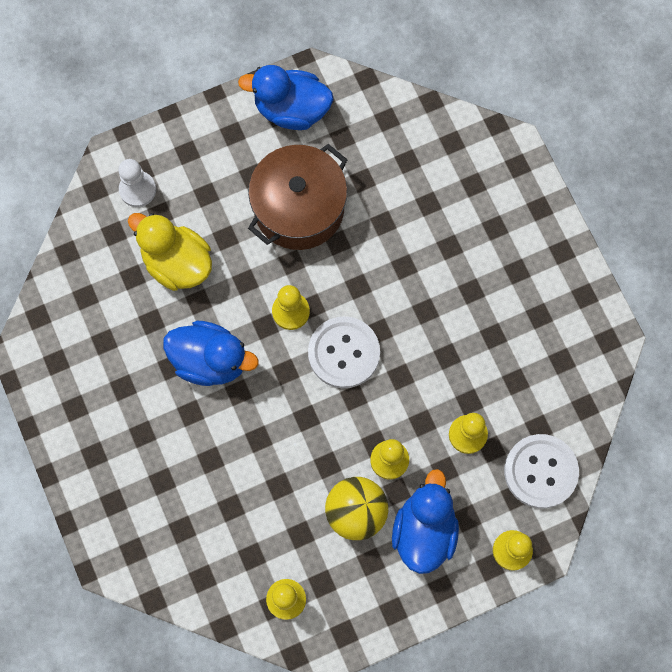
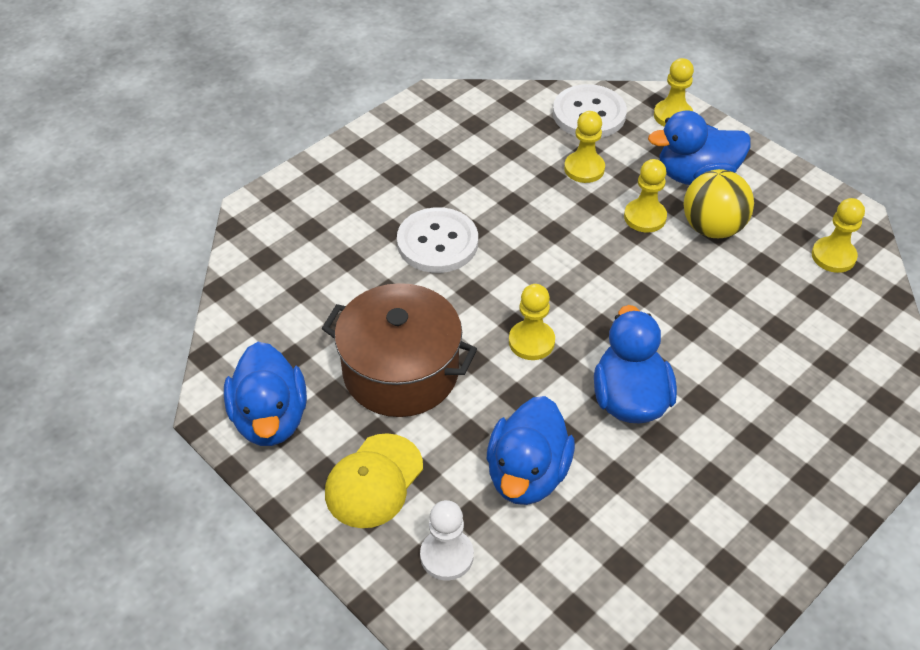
camera: 110 degrees left, 25 degrees down
(177, 263) = (527, 474): yellow duck -> blue duck
(212, 162) = (374, 481): none -> yellow cap
(344, 353) = (554, 282): white button -> white button (437, 242)

